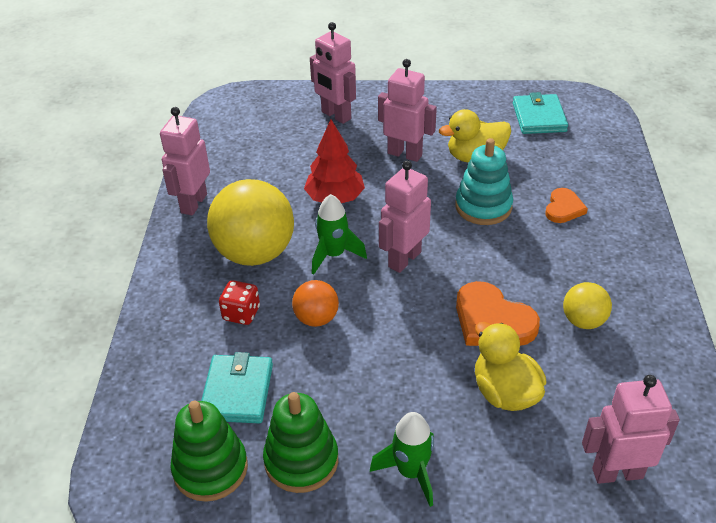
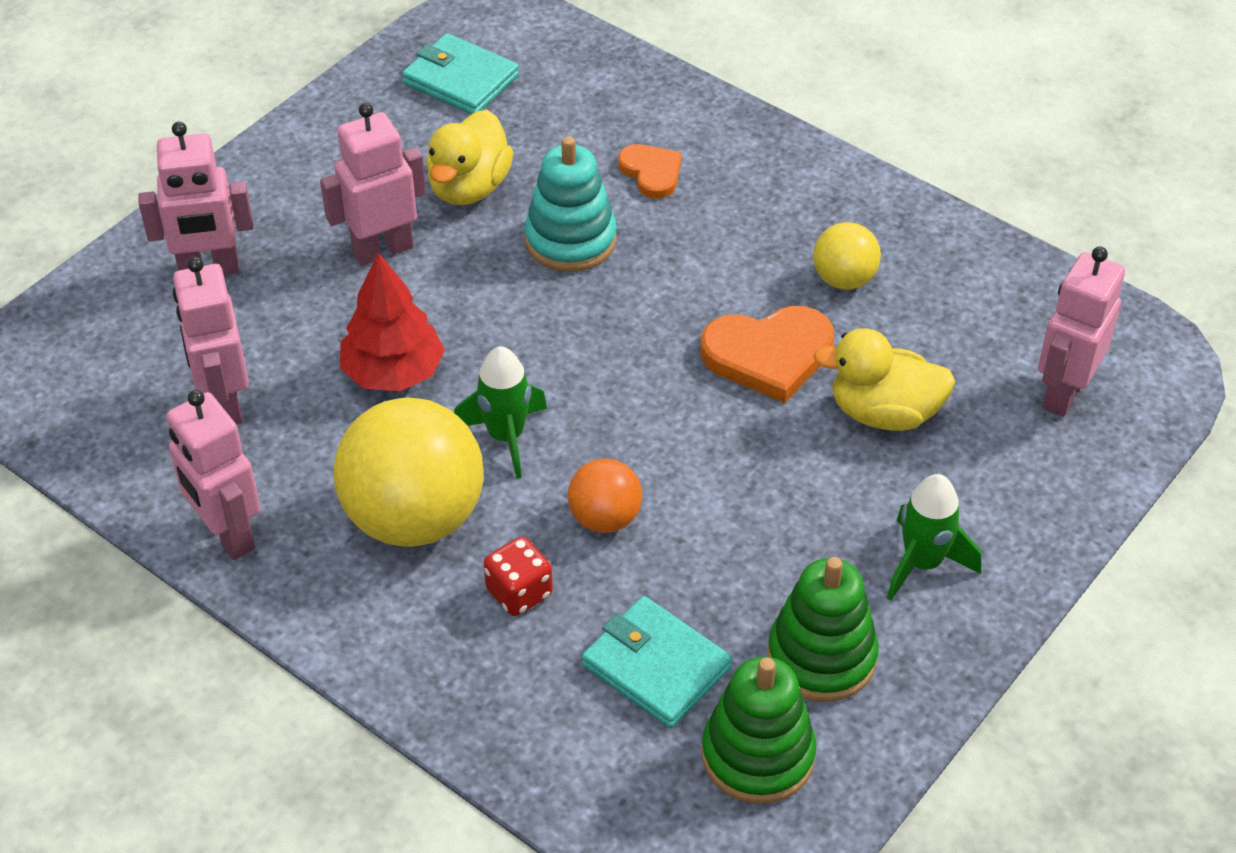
camera: 55 degrees left, 5 degrees up
(404, 259) = (586, 372): pink robot -> pink robot (225, 403)

